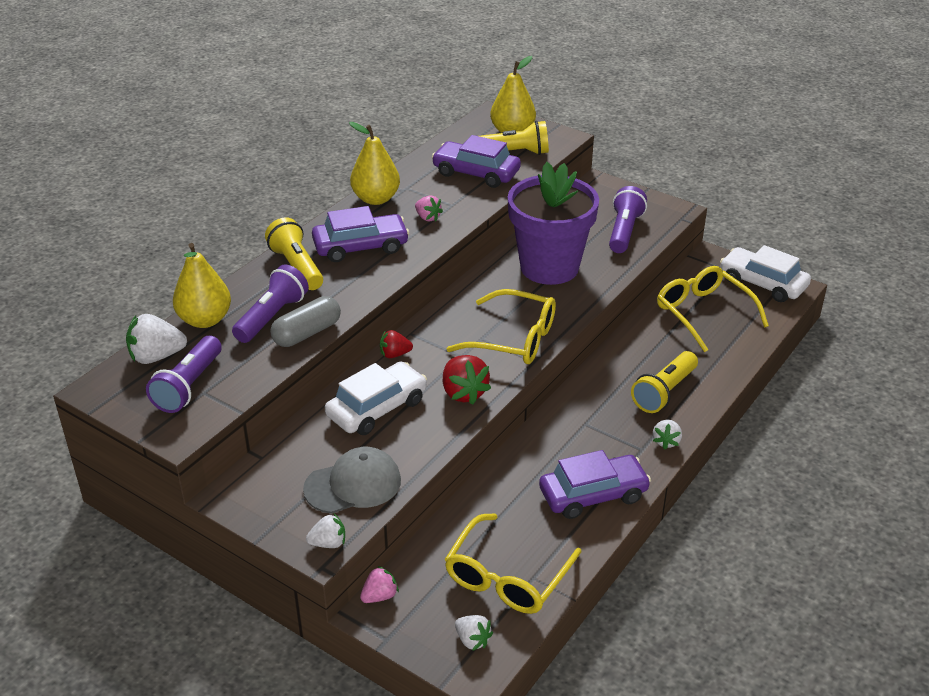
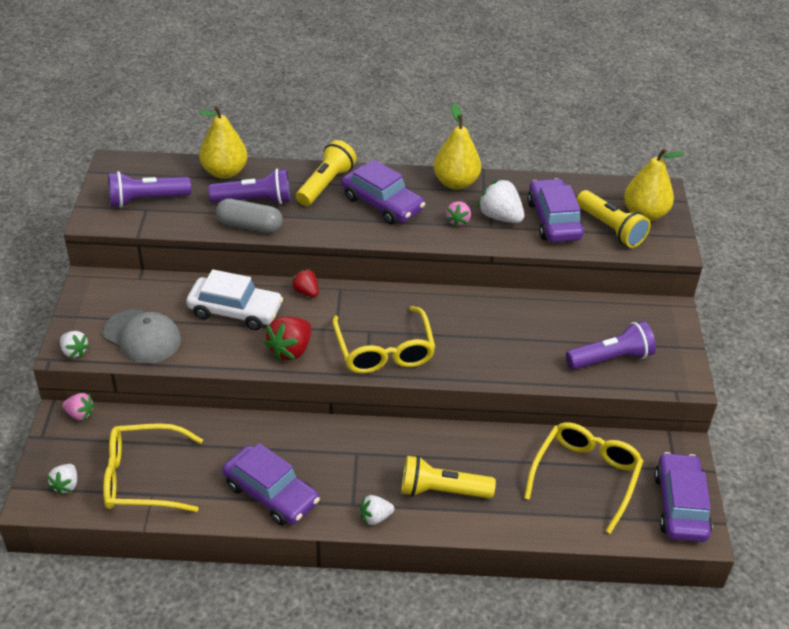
camera: 55 degrees right, 5 degrees up
(156, 356) = (167, 171): white strawberry -> white strawberry (500, 217)
(549, 267) = (505, 331): purple flower pot -> none
(763, 283) = (680, 505): white car -> purple car

